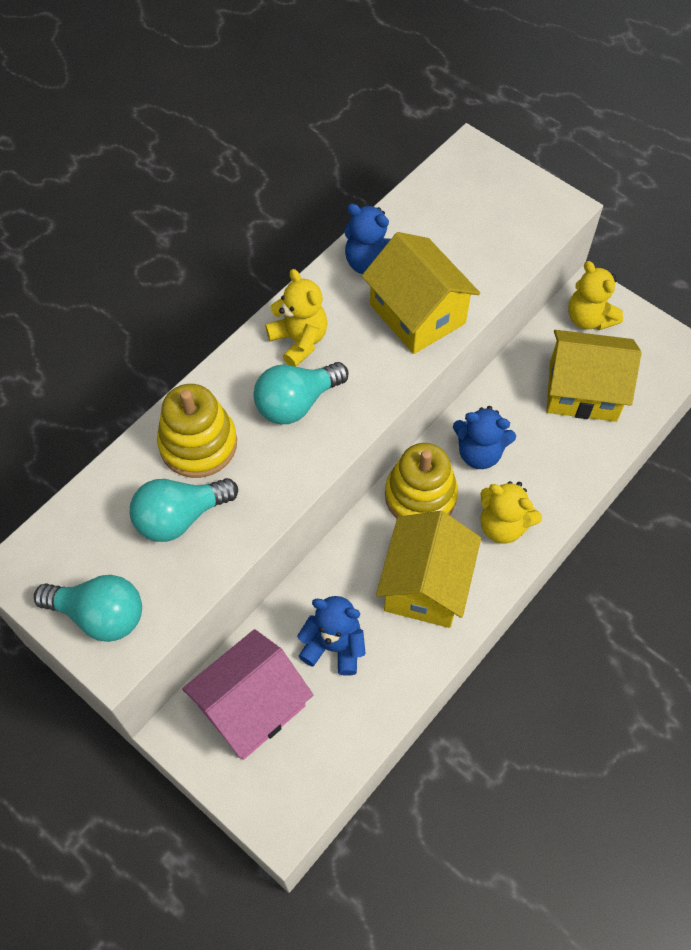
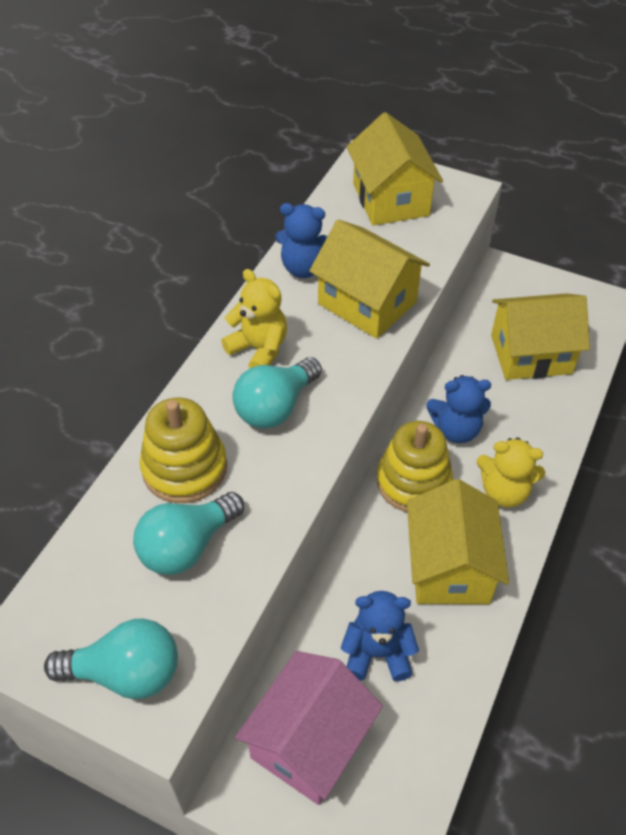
camera: 15 degrees left, 10 degrees down
(480, 202) = (390, 199): none -> yellow house
(589, 318) = (511, 291): yellow teddy bear -> none

